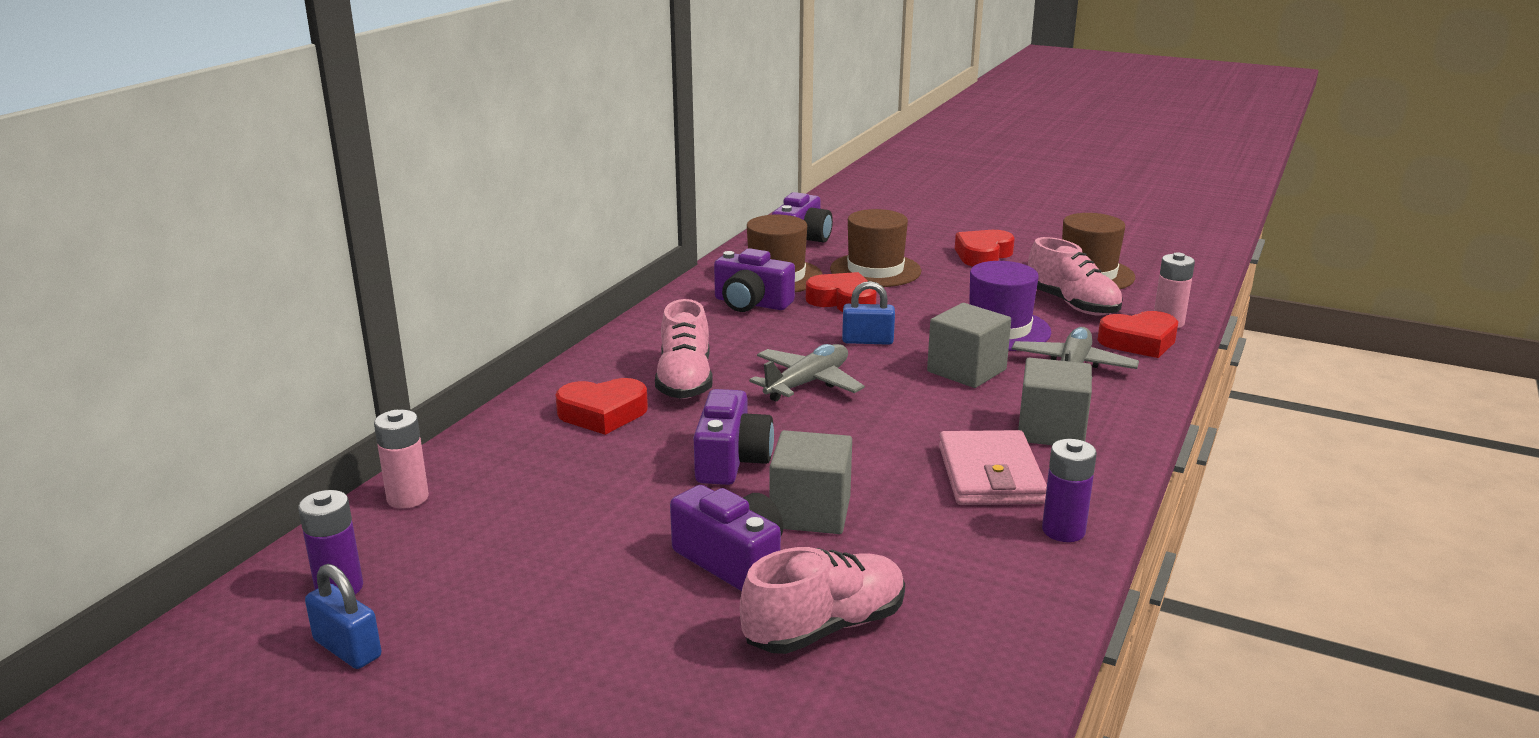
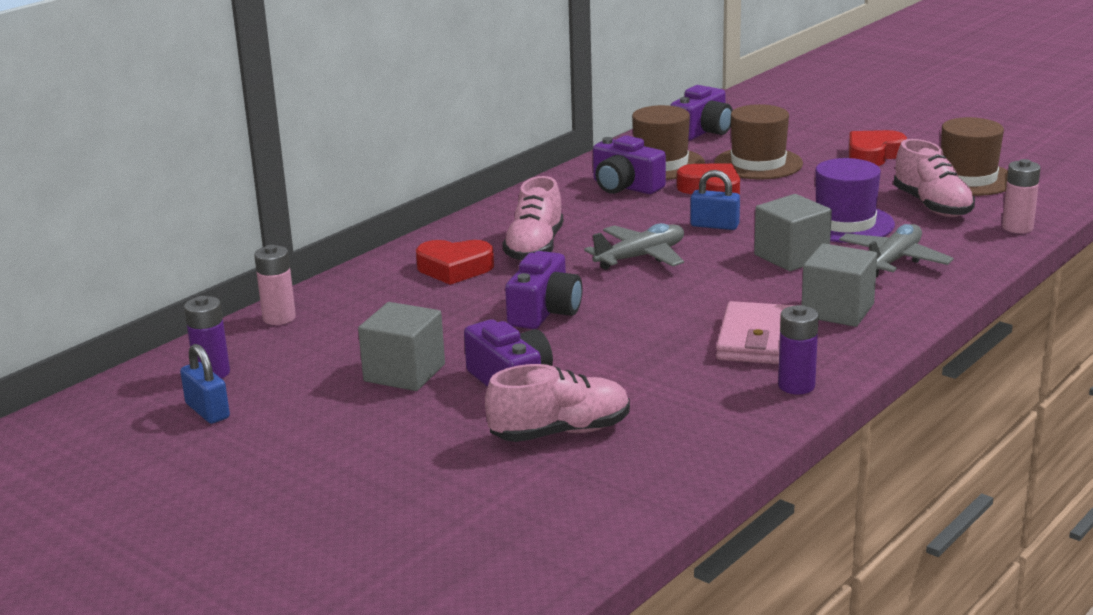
camera: 15 degrees right, 0 degrees up
(810, 512) = (591, 354): grey cube -> grey cube (404, 373)
(1139, 342) = (975, 243): red heart -> none

